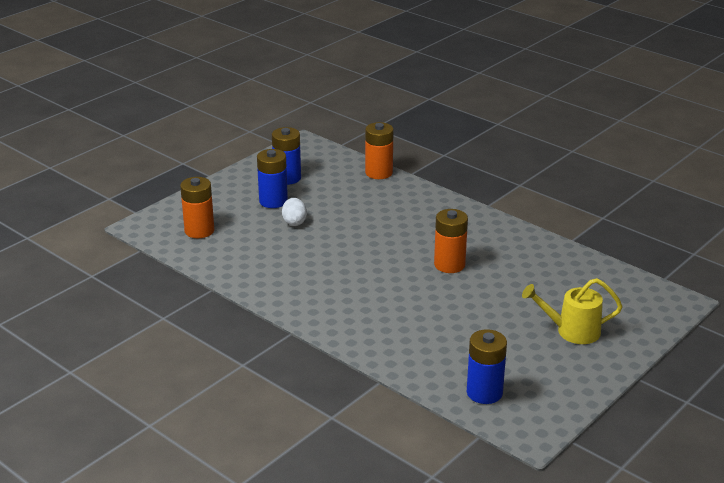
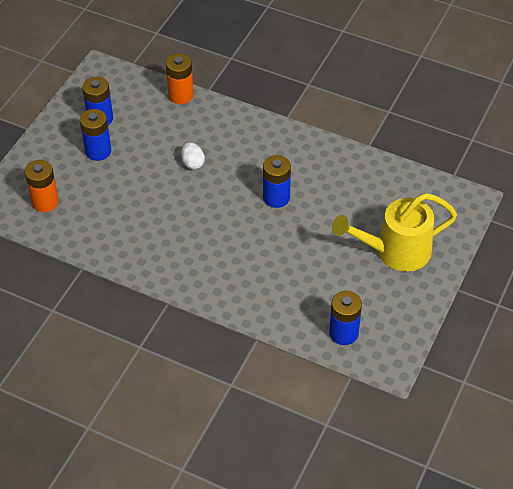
camera: 15 degrees left, 20 degrees up
(294, 222) = (126, 173): white egg -> white egg (193, 163)
(449, 265) = (276, 197): orange battery -> blue battery
(571, 331) = (395, 252): yellow watering can -> yellow watering can, size x1.55

